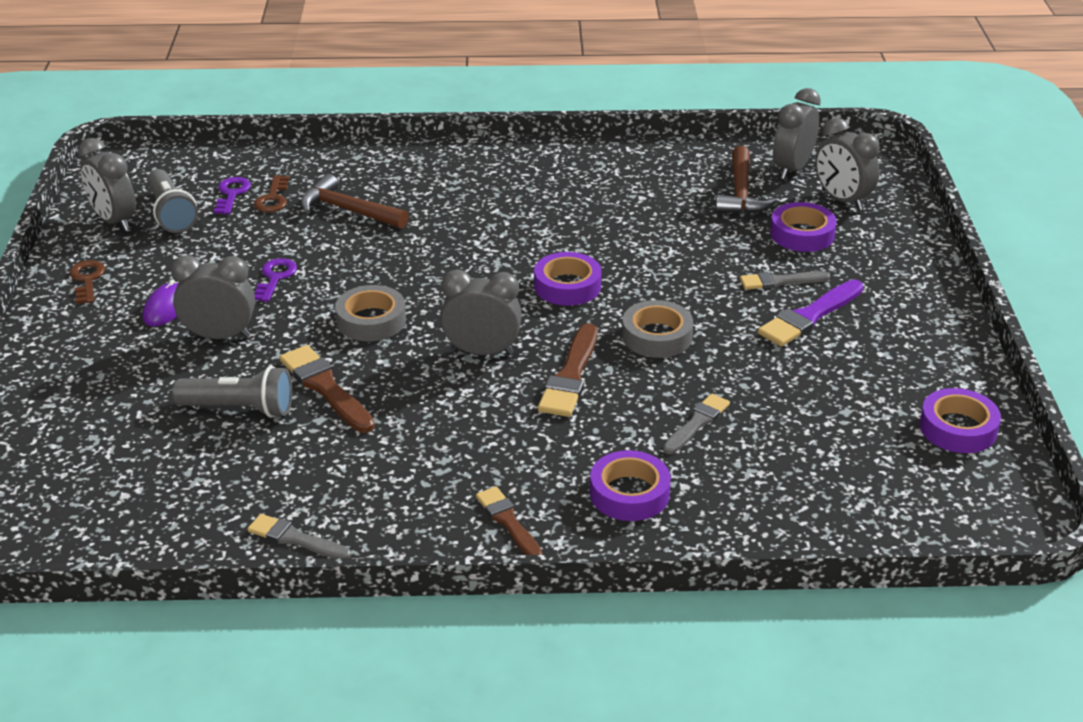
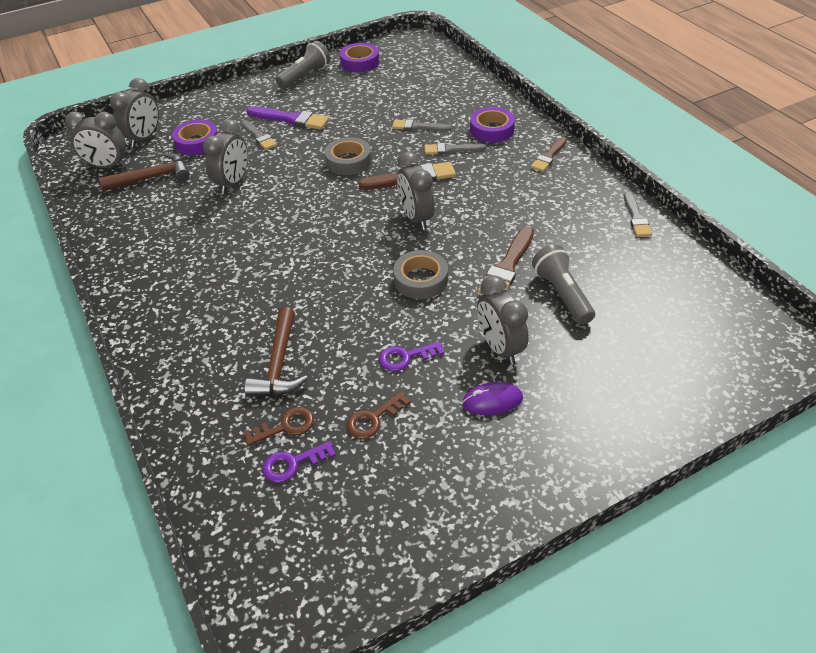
camera: 115 degrees left, 10 degrees up
(87, 280) = (497, 485): brown key -> brown key (373, 419)
(114, 221) = (394, 532): grey clock -> grey clock (233, 183)
(171, 214) = (354, 491): grey flashlight -> grey flashlight (305, 76)
(567, 286) = (317, 210): purple tape -> none
(609, 433) = (451, 149): none -> grey brush

